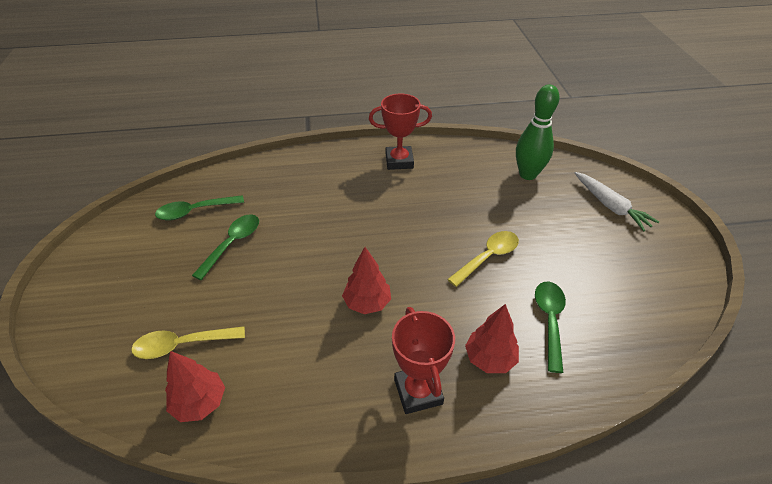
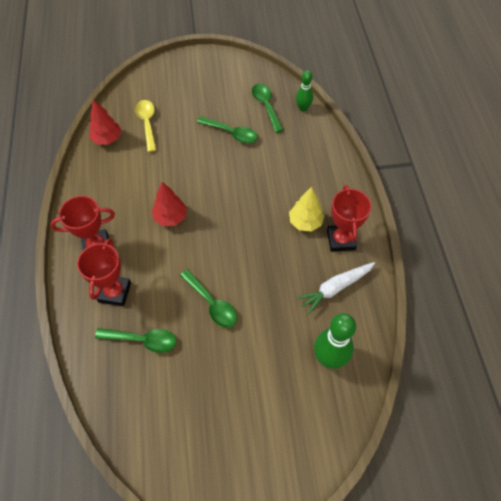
camera: 90 degrees right, 15 degrees up
(210, 180) = (303, 108): none -> green bowling pin
(377, 184) = (305, 222): none -> yellow tree
(488, 257) = (212, 303): yellow spoon -> green spoon
(490, 359) = (115, 292): red tree -> red trophy
(610, 206) = (280, 434): white carrot -> white carrot (335, 288)

